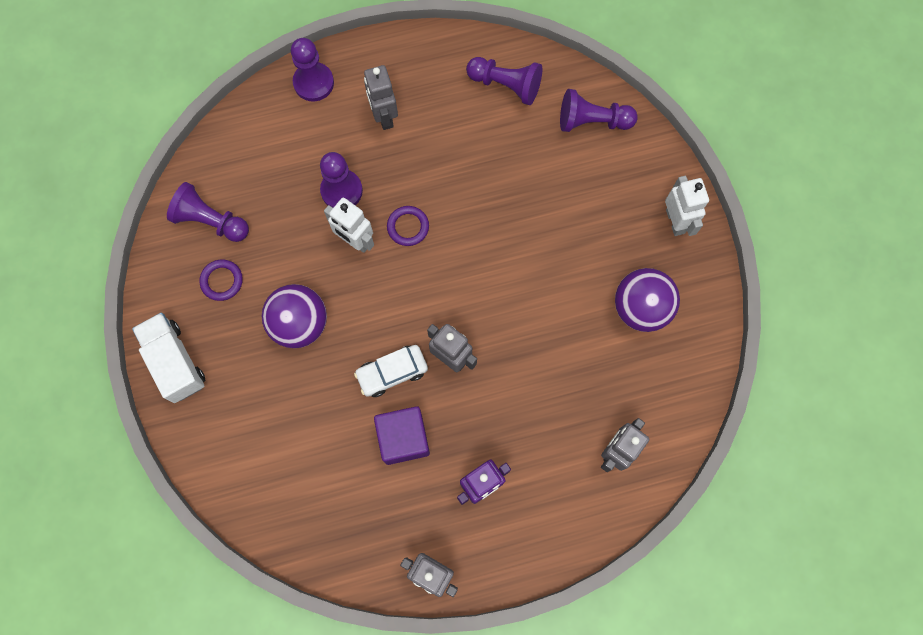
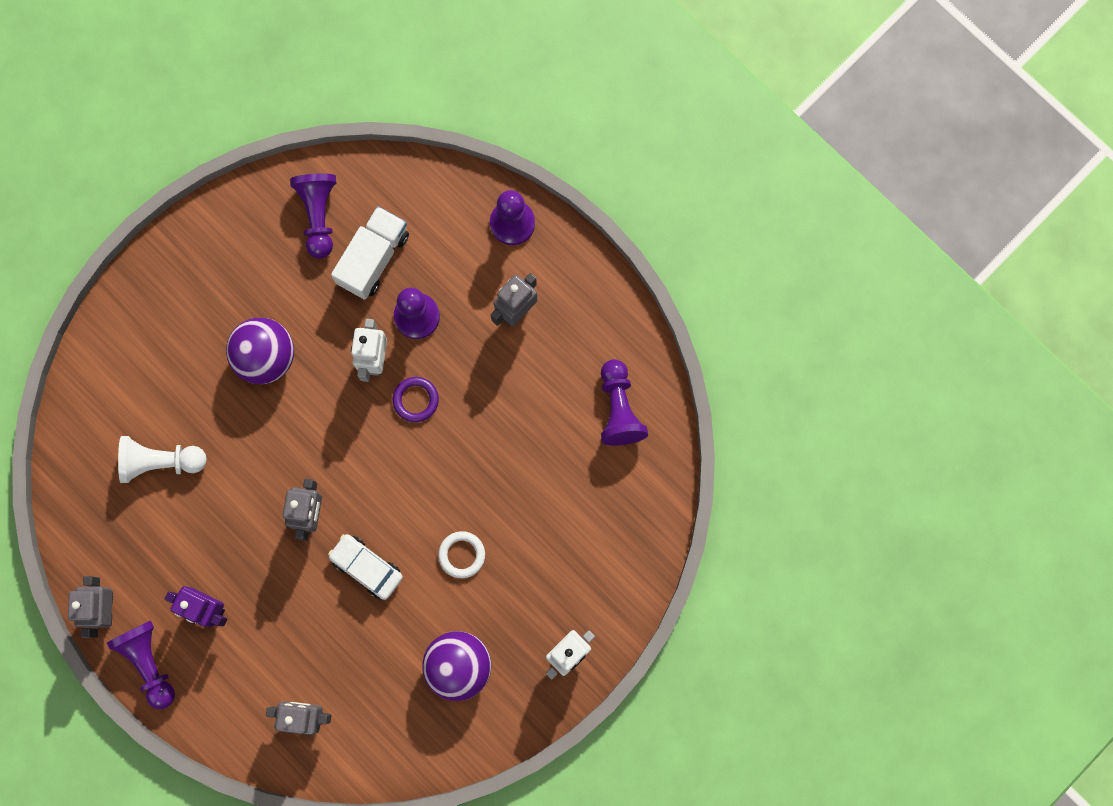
camera: 60 degrees right, 5 degrees up
(175, 362) = (169, 268): white truck -> white truck (373, 258)
(222, 281) = (267, 262): purple ring -> none
(333, 457) = (161, 461): none -> white pawn
(392, 372) = (266, 468): white car -> white car (366, 567)
(403, 438) = (211, 514): purple cube -> none
(553, 258) = (462, 555): none -> white ring
(592, 121) = (629, 515): purple pawn -> purple pawn (149, 662)

